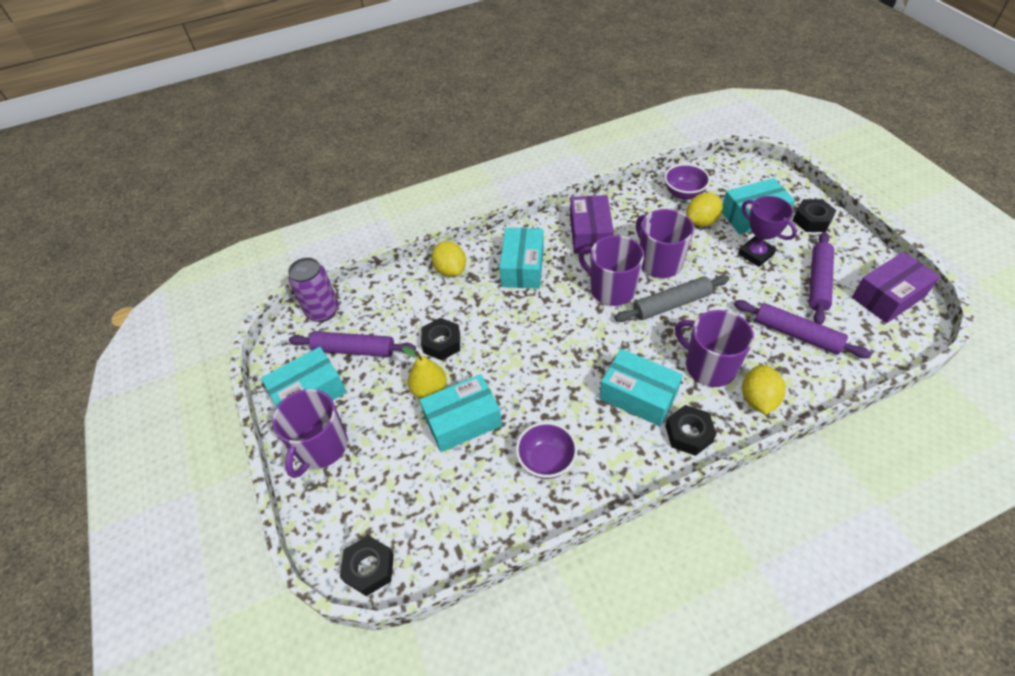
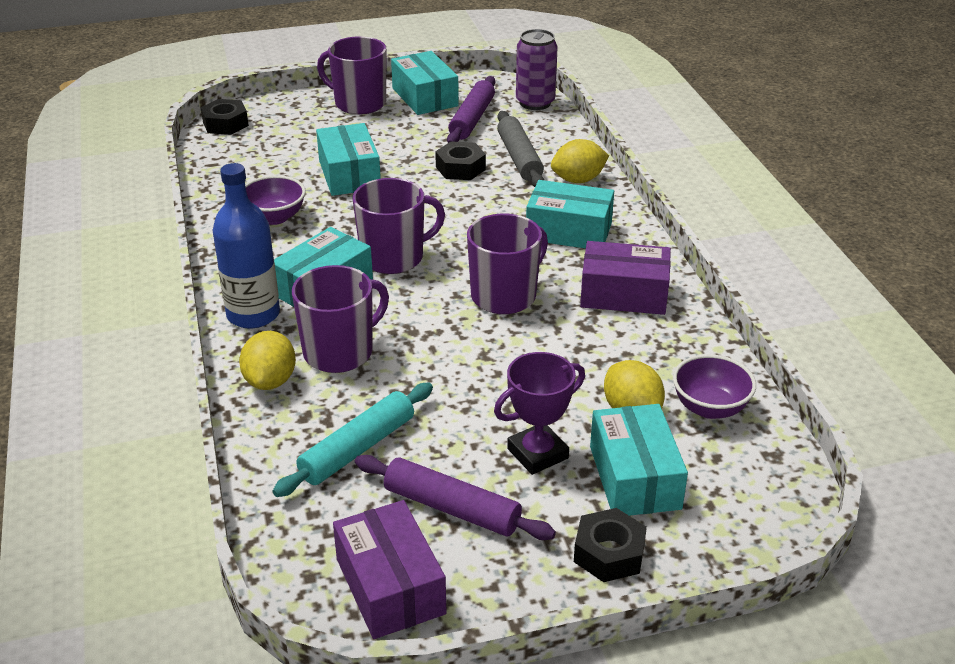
camera: 95 degrees right, 15 degrees down
(429, 390) = (399, 158): yellow pear -> none
(659, 262) = (546, 347): purple mug -> purple mug (394, 257)
(671, 304) = (459, 342): grey rolling pin -> grey rolling pin (519, 158)
(688, 434) = (253, 314): black nut -> blue bottle
(758, 399) = (270, 381): yellow lemon -> yellow lemon turned 75 degrees clockwise
(796, 334) = (357, 449): purple rolling pin -> turquoise rolling pin

